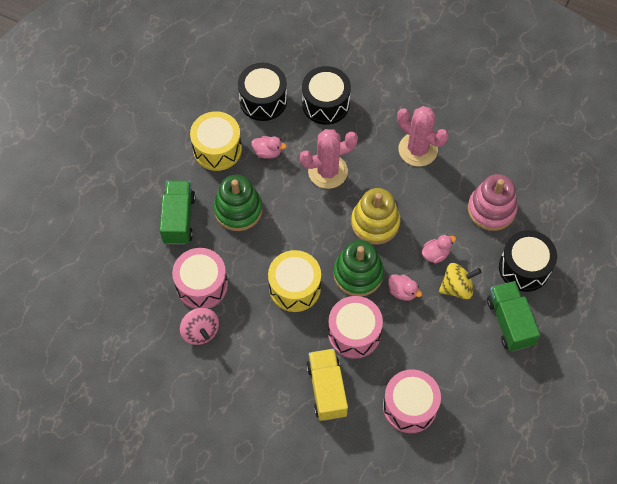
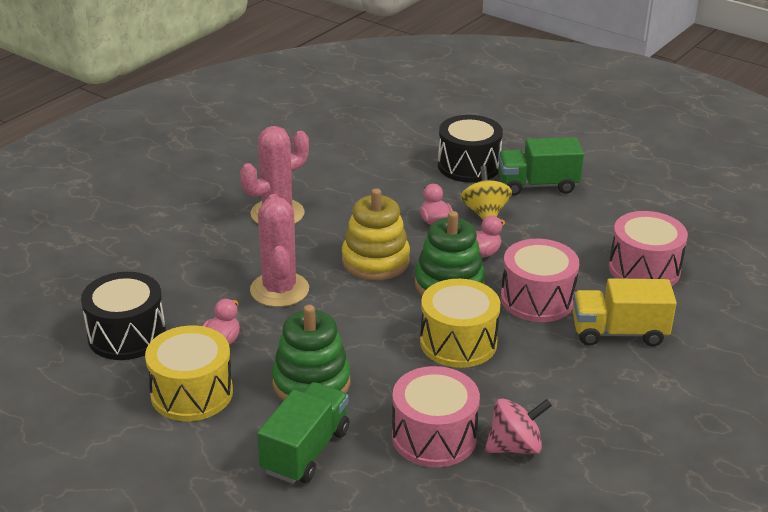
camera: 80 degrees left, 30 degrees down
(178, 219) = (305, 451): green truck -> green truck turned 105 degrees clockwise
(325, 104) = (166, 278): black drum -> none
(491, 209) = (384, 175): pink stacking toy -> none

